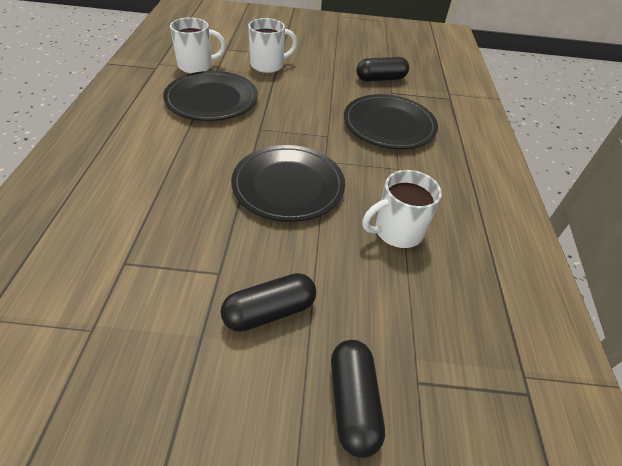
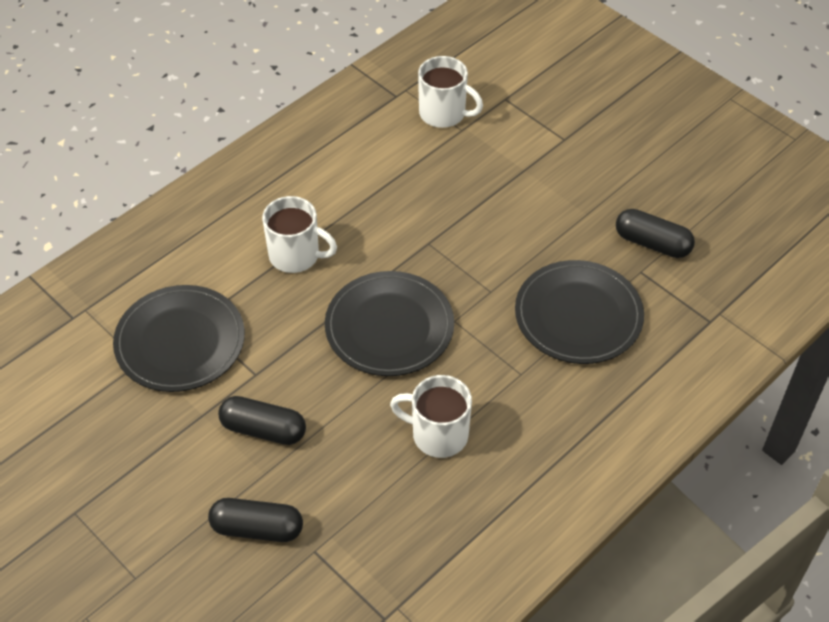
camera: 45 degrees right, 5 degrees up
(212, 99) = (415, 175): black plate -> black plate (180, 342)
(268, 65) = (530, 151): white mug -> white mug (296, 255)
(353, 402) = (257, 528): black capsule -> black capsule turned 60 degrees clockwise

